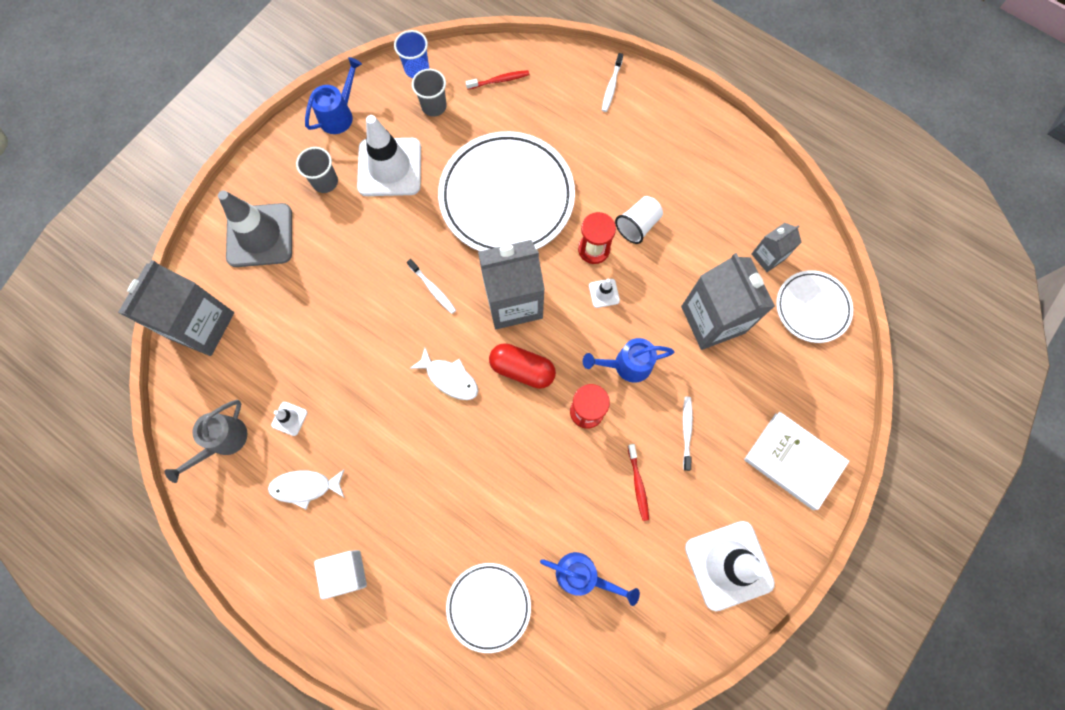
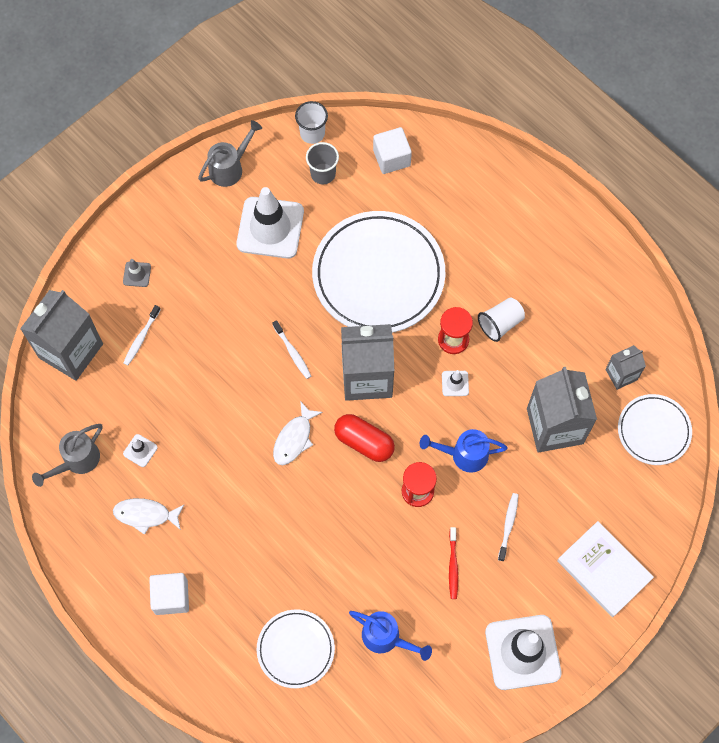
camera: 10 degrees right, 5 degrees down
(260, 235) = (137, 274): grey traffic cone -> grey traffic cone, size x0.42
(325, 182) = (206, 232): grey cup -> none
(339, 115) = (230, 168): blue watering can -> grey watering can
(416, 69) = (312, 133): blue cup -> white cup
(449, 378) = (294, 438): white fish -> white fish turned 75 degrees clockwise
(499, 80) = (391, 158): red toothbrush -> white cube
(611, 86) = (501, 181): white toothbrush -> white toothbrush (141, 338)

